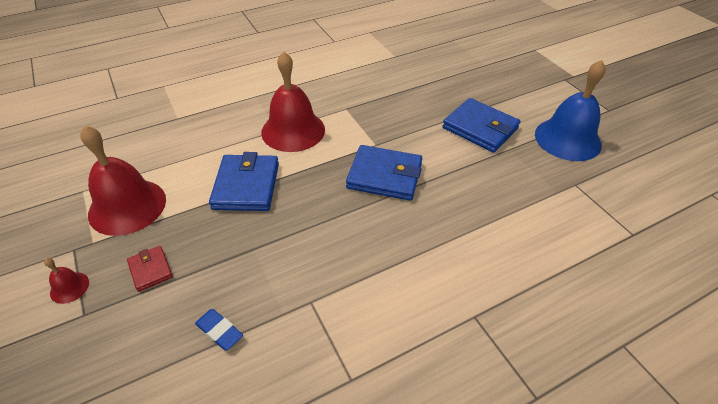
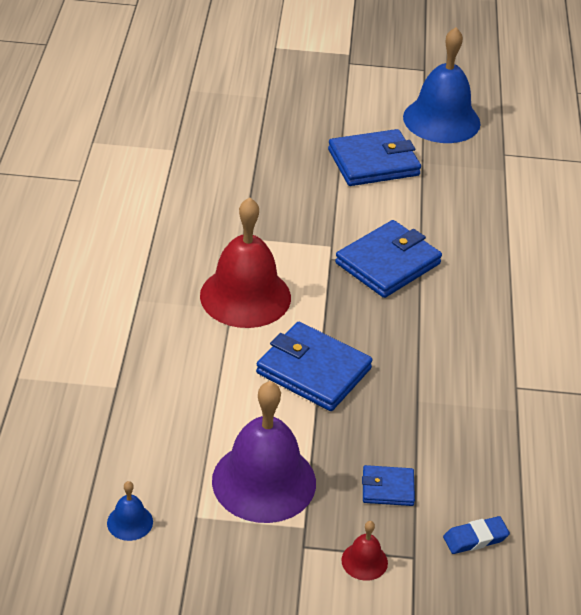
camera: 60 degrees left, 5 degrees down
(66, 167) = (130, 522): none -> blue bell
(127, 206) = (264, 481): red bell -> purple bell
(150, 270) = (387, 488): red wallet -> blue wallet
(219, 331) = (507, 461): blue eraser -> blue eraser (475, 538)

